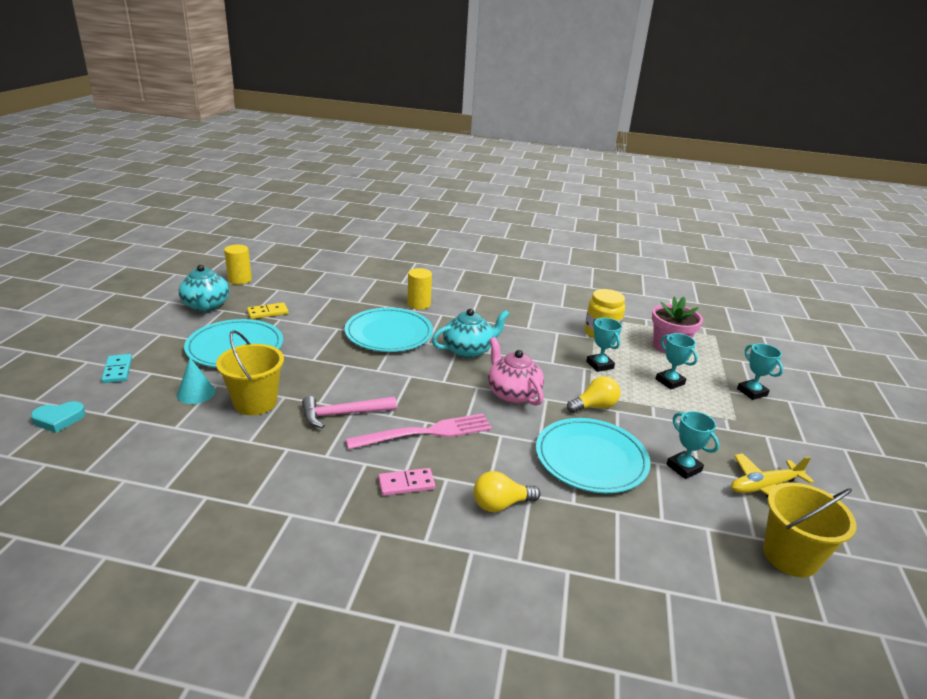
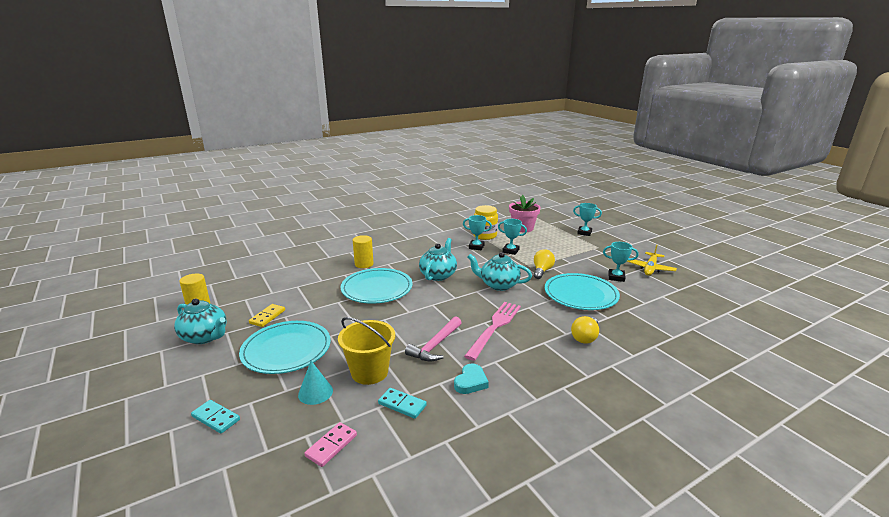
camera: 40 degrees left, 5 degrees down
(59, 419) = (233, 480): turquoise heart -> turquoise heart (471, 382)
(230, 445) = (402, 405): none -> turquoise domino
(406, 484) = (532, 357): pink domino -> pink domino (331, 446)
(512, 394) = (498, 285): pink teapot -> turquoise teapot
(670, 382) = (550, 244): turquoise trophy -> turquoise trophy (476, 247)
(790, 556) = (698, 289): yellow bucket -> none

